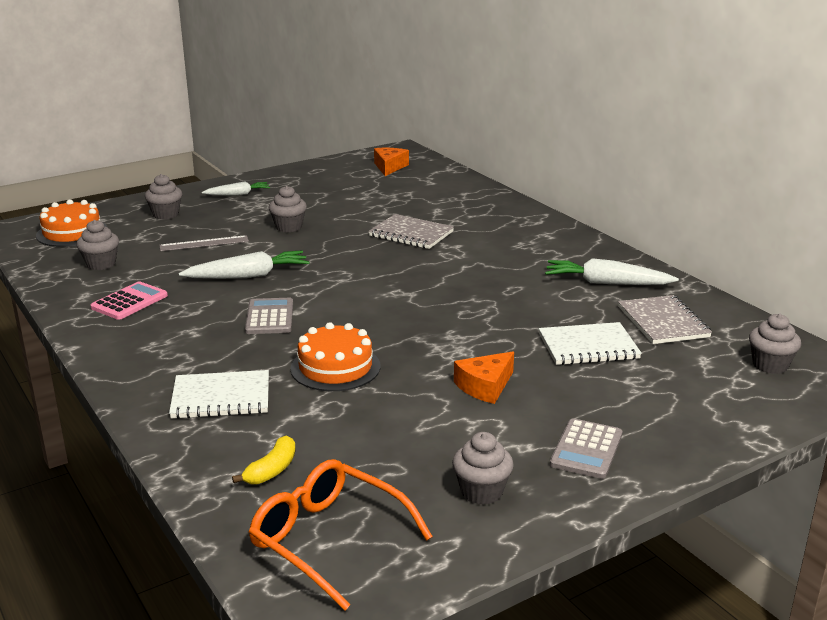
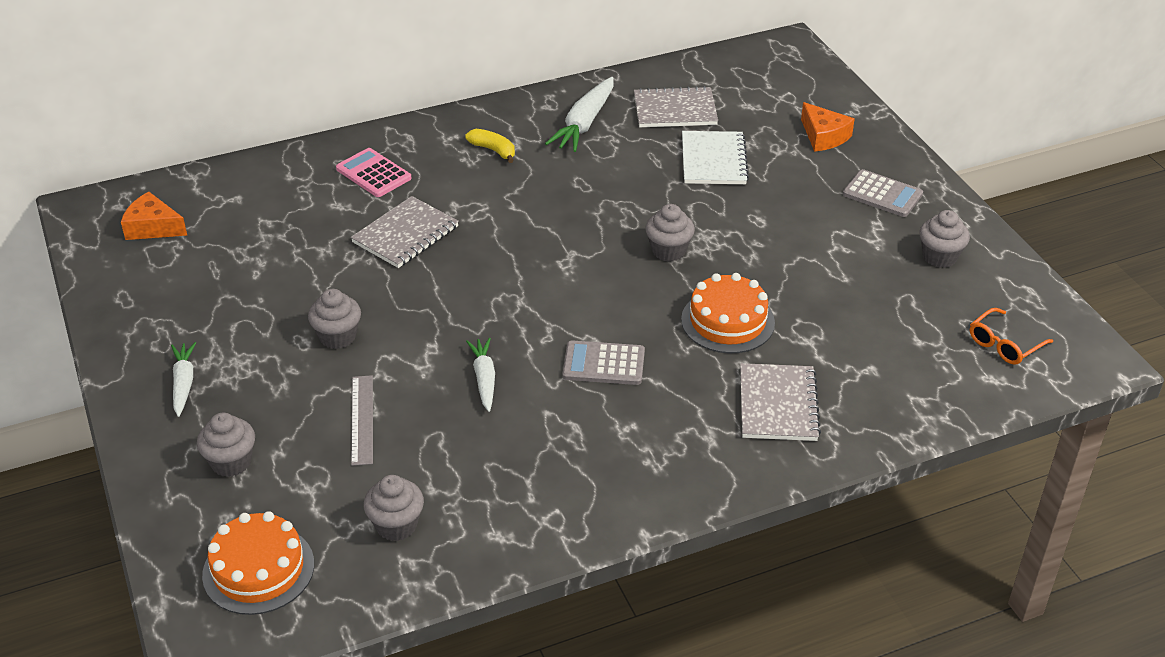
camera: 80 degrees left, 15 degrees up
(129, 302) = (529, 488): pink calculator -> pink calculator (373, 174)
(221, 397) = (778, 405): white notebook -> grey notebook
(248, 276) = (484, 379): white carrot -> white carrot, size x0.63
(272, 470) = (907, 373): yellow banana -> yellow banana (493, 150)
(329, 540) = (1004, 344): orange glasses -> orange glasses, size x0.58
(485, 386) = (777, 231): orange cheese -> orange cheese (823, 136)
(770, 365) = (762, 76): grey cupcake -> grey cupcake (668, 251)

